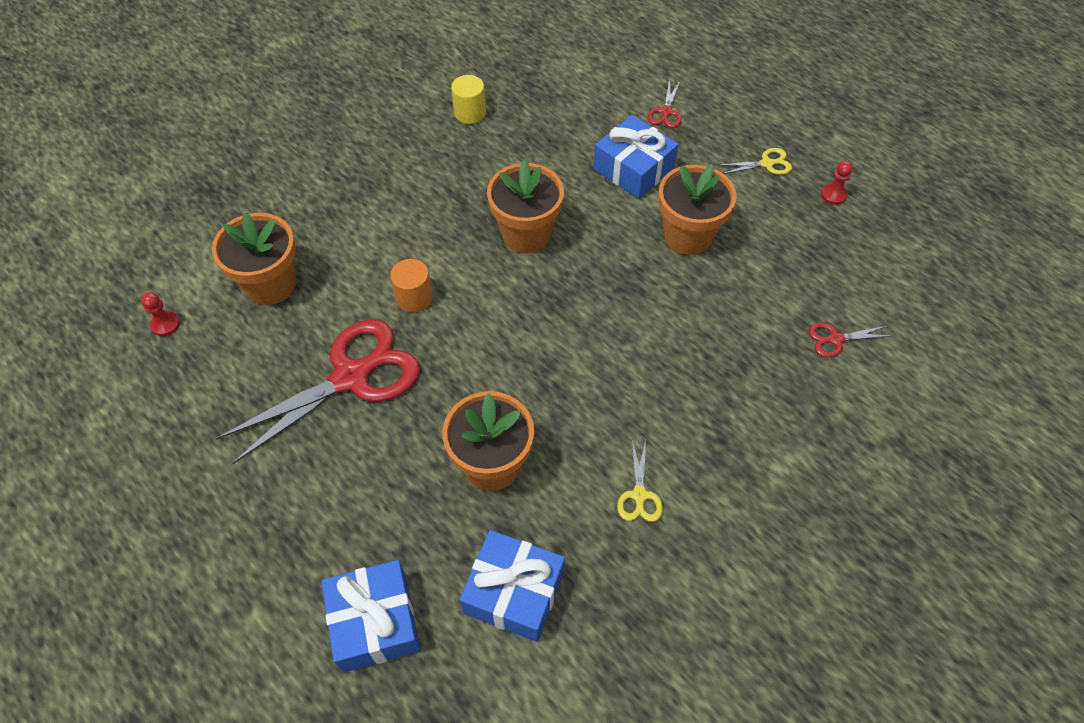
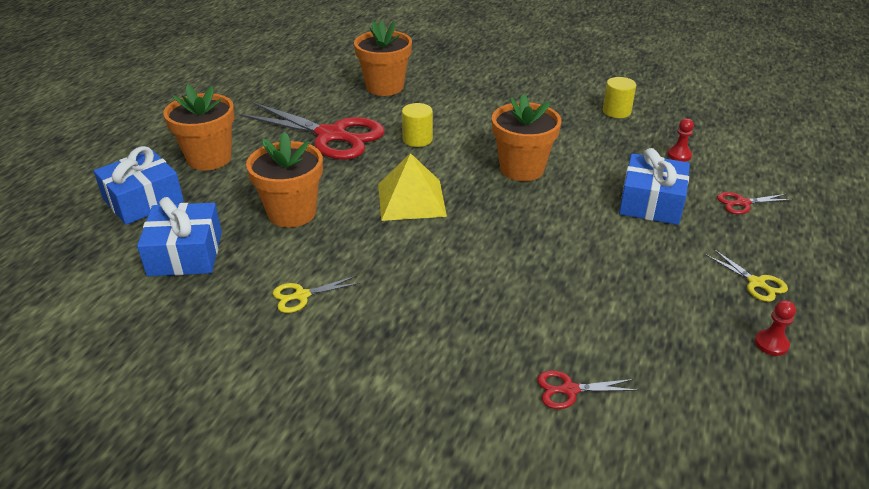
camera: 65 degrees right, 20 degrees down
(165, 324) = (328, 66): red pawn -> red pawn (679, 155)
(414, 298) = (417, 139): orange cylinder -> yellow cylinder
(527, 346) = (411, 199): none -> yellow pyramid
(688, 235) = (606, 253): orange flower pot -> orange flower pot (209, 158)
(835, 339) = (569, 390): red scissors -> red scissors turned 60 degrees counterclockwise

